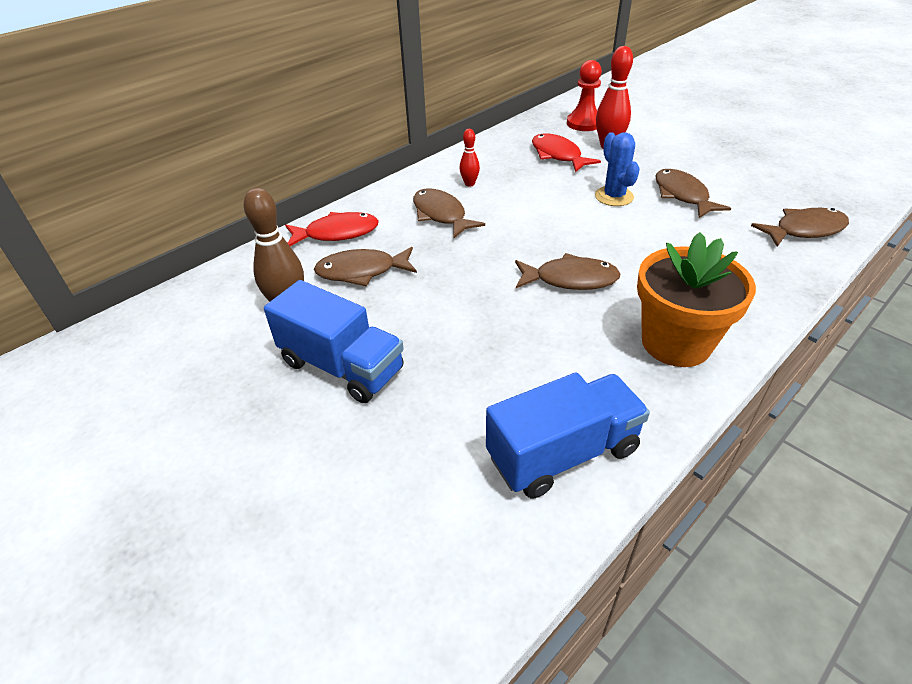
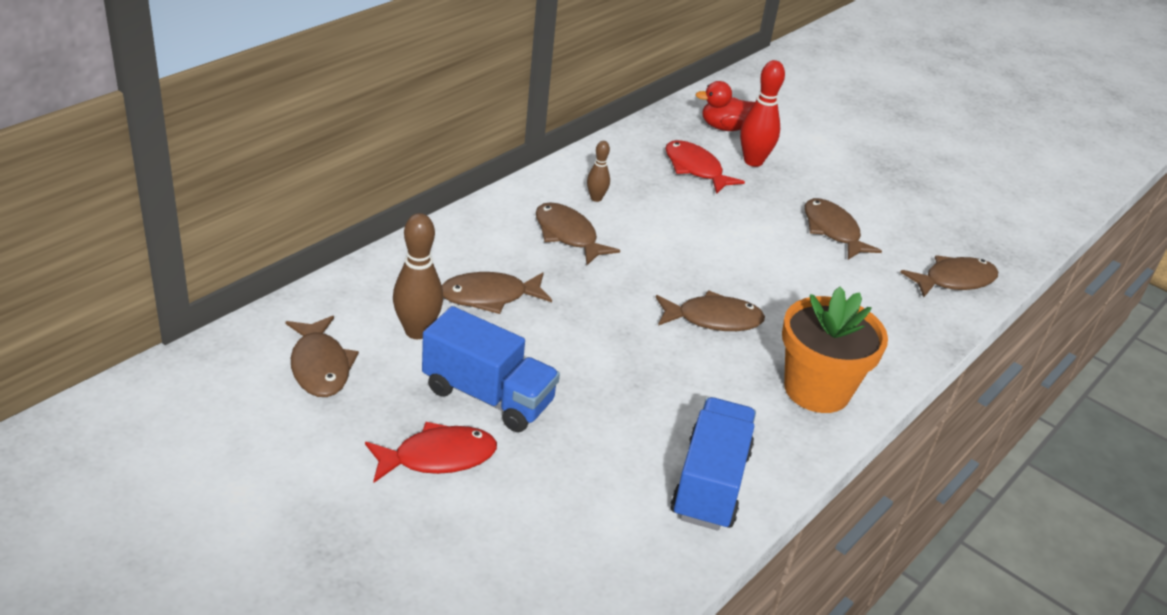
camera: 10 degrees left, 5 degrees down
(189, 345) = (320, 366): none -> brown fish
(337, 233) = (452, 250): red fish -> red fish (438, 457)
(469, 184) = (596, 198): red bowling pin -> brown bowling pin
(562, 453) = (710, 484): blue truck -> blue truck turned 45 degrees counterclockwise
(584, 123) = (724, 127): red pawn -> red duck
(614, 196) = (759, 227): blue cactus -> none

